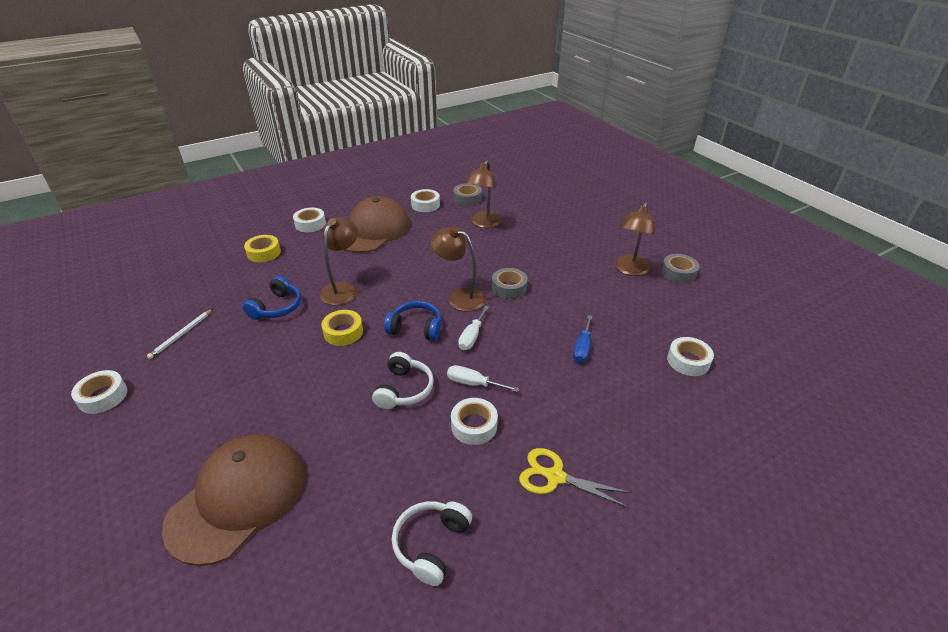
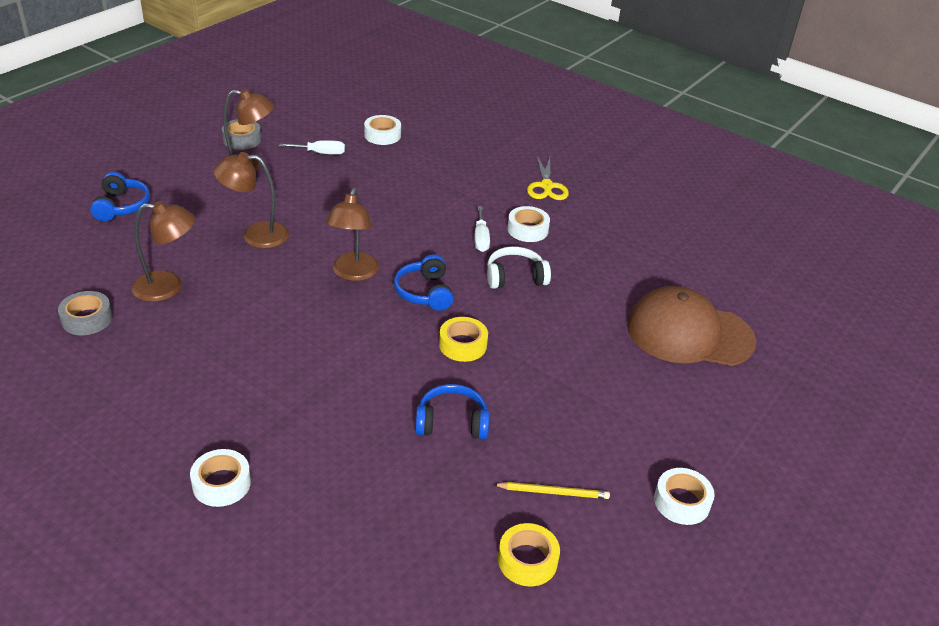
camera: 115 degrees left, 0 degrees up
(181, 335) = (553, 492): white pencil -> yellow pencil
(264, 253) = (332, 503): yellow tape -> yellow tape (527, 560)
(343, 289) = (383, 375): brown lamp -> brown lamp (255, 235)
(372, 230) = (221, 396): brown cap -> none
(425, 205) = (118, 360): white tape -> none
(431, 544) = (640, 228): white headphones -> none
(472, 337) = (417, 252): white screwdriver -> white screwdriver (321, 153)
(509, 288) = (318, 241): grey tape -> none
(582, 348) = (396, 186): blue screwdriver -> none
(584, 215) = (121, 206): none -> blue headphones

